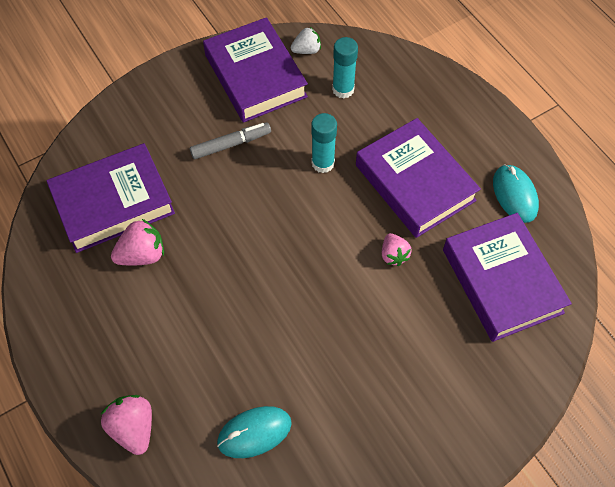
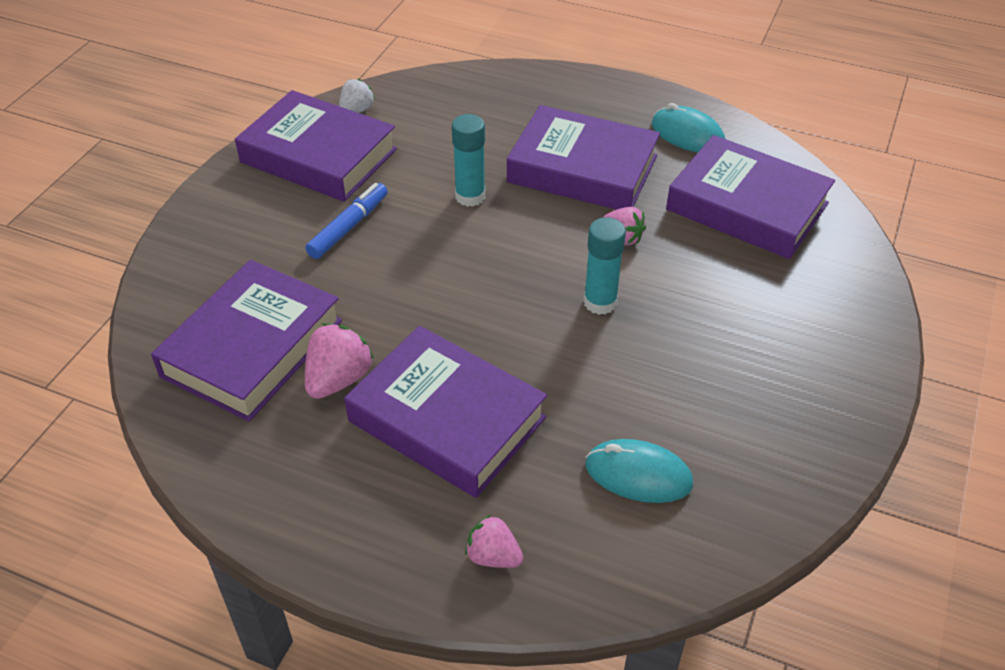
camera: 35 degrees left, 15 degrees down
(133, 428) = (493, 556): pink strawberry -> pink strawberry, size x0.66
(179, 321) = (447, 419): none -> purple book
(231, 144) = (349, 227): grey marker -> blue marker
(254, 433) = (638, 475): turquoise mouse -> turquoise mouse turned 75 degrees clockwise
(343, 89) = (430, 126): turquoise glue stick -> turquoise glue stick (600, 302)

